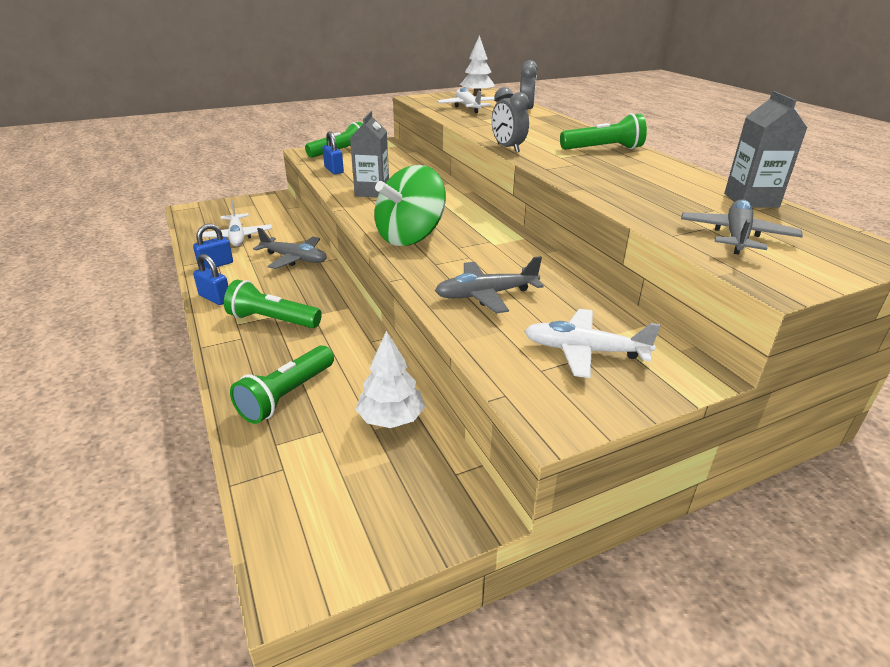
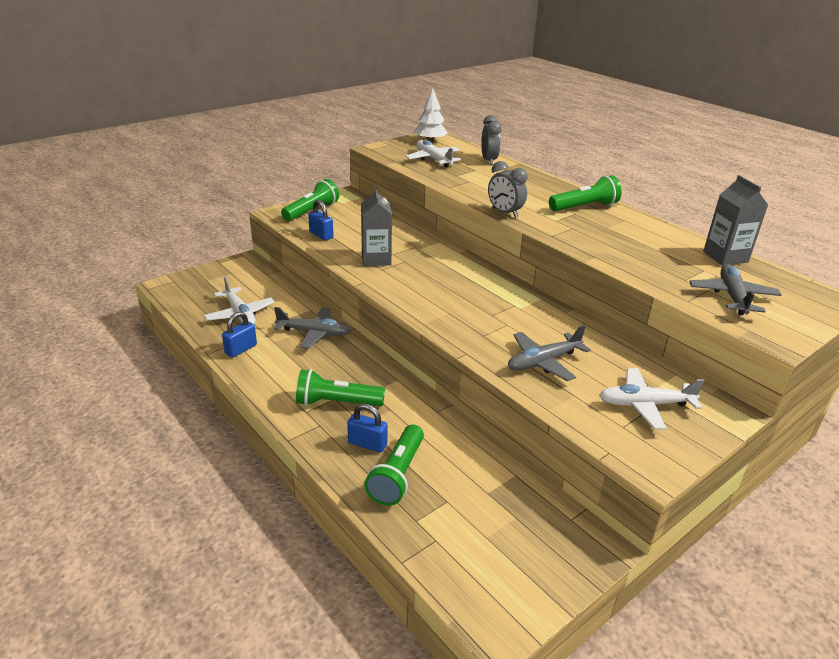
camera: 15 degrees left, 0 degrees up
(215, 298) = (266, 387): blue padlock -> blue padlock (367, 444)
(391, 418) = (496, 481): white tree -> none
(410, 237) = (444, 308): green spinning top -> none

